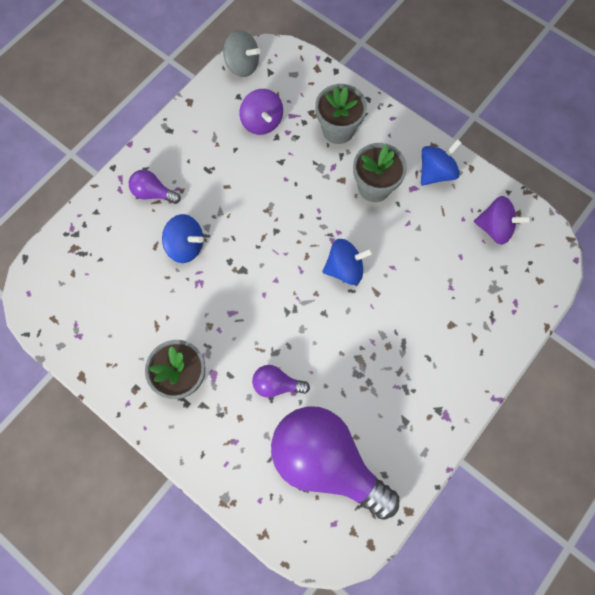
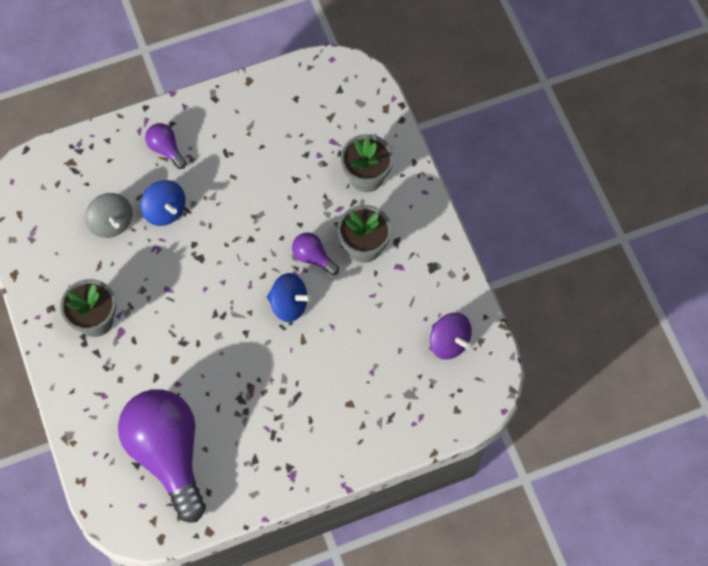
camera: 30 degrees right, 5 degrees down
(242, 65) = (318, 70): grey spinning top -> grey spinning top (111, 223)
(262, 122) = (302, 134): purple spinning top -> none
(277, 384) = (167, 369): purple light bulb -> purple light bulb (313, 257)
(435, 172) = (429, 263): blue spinning top -> none

